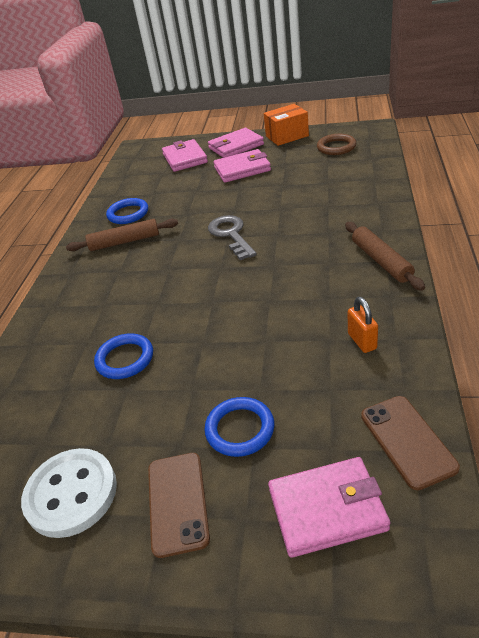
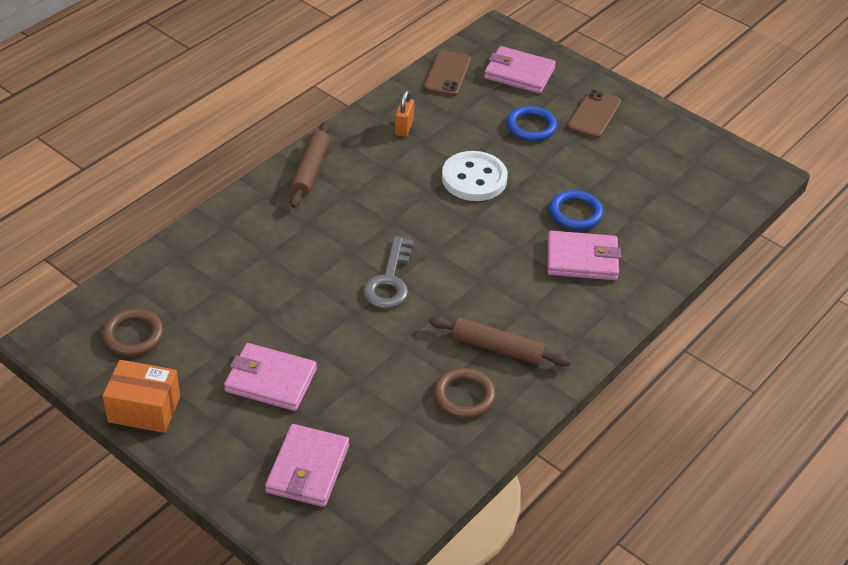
camera: 155 degrees left, 5 degrees up
(71, 494) = (654, 150): white button -> white button (474, 178)
(128, 214) = (464, 396): blue ring -> brown ring
(236, 146) = (223, 441): pink wallet -> pink wallet (582, 259)

